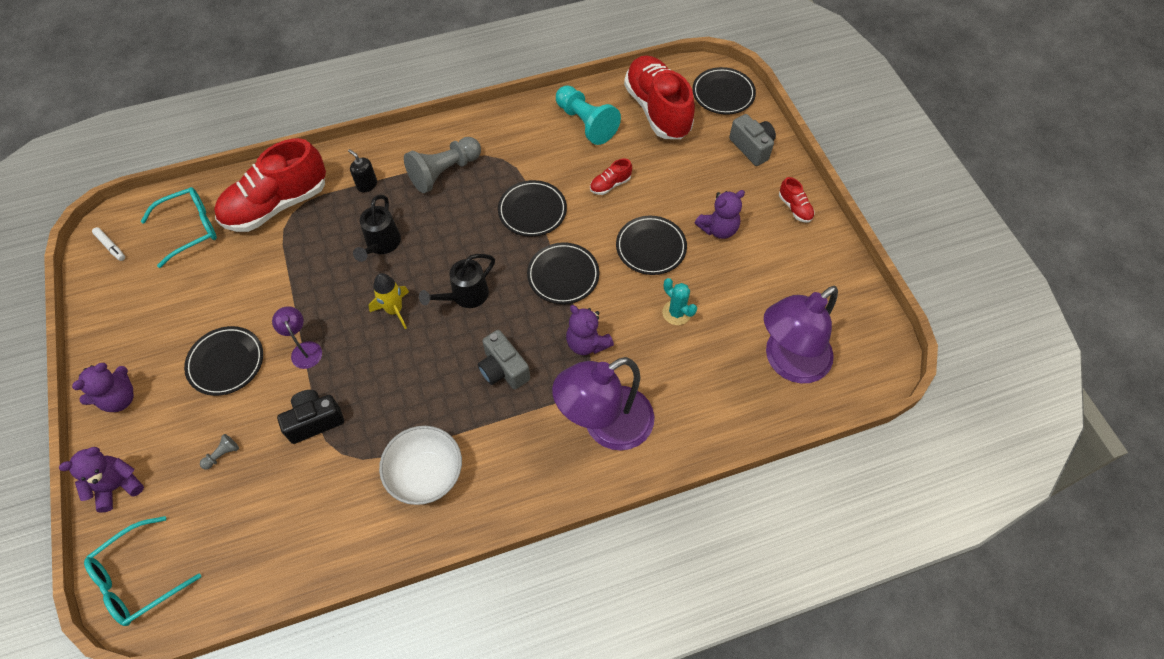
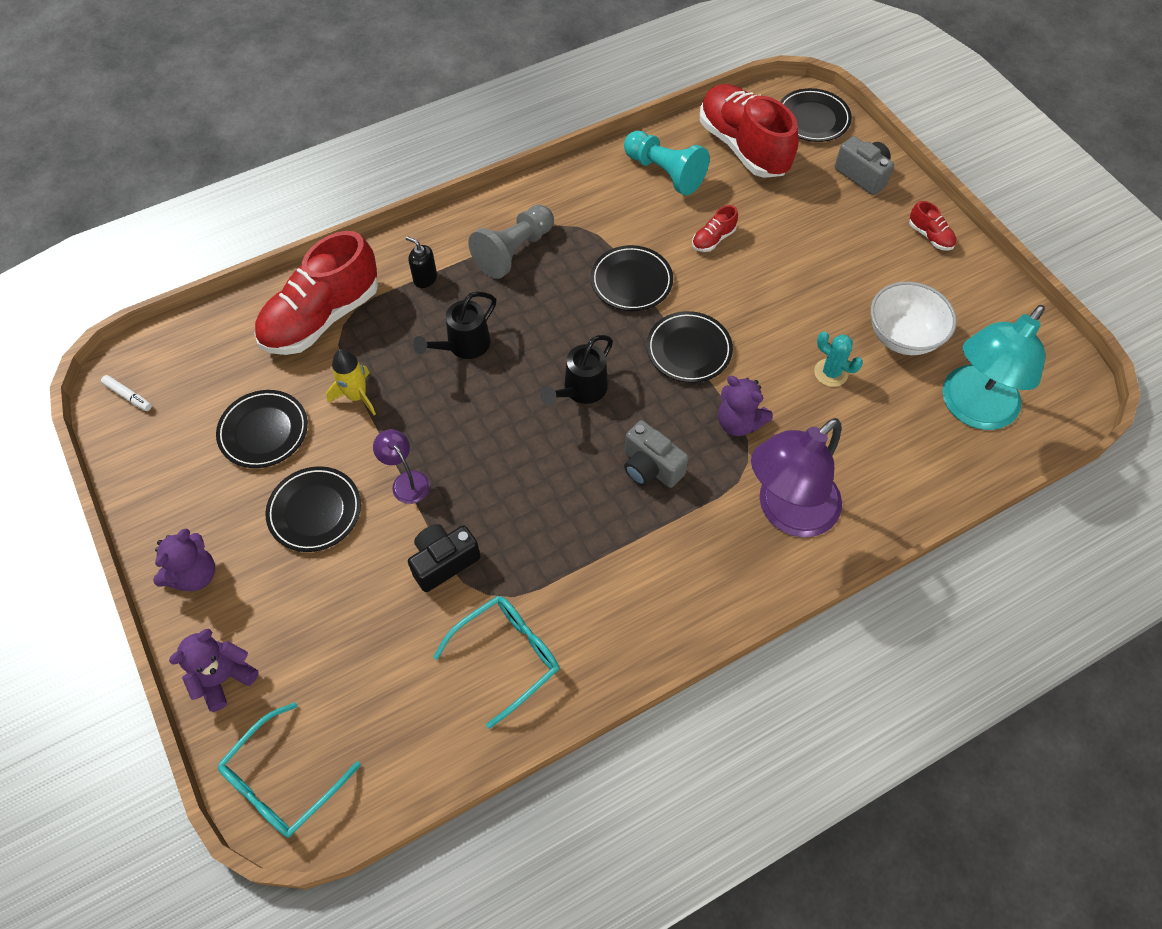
camera: 10 degrees left, 0 degrees up
(190, 229) = (223, 360): turquoise glasses -> turquoise glasses (507, 656)
(222, 454) = (343, 619): grey pawn -> none
(381, 245) = (463, 346): black watering can -> black watering can turned 45 degrees clockwise
(394, 310) = (501, 419): yellow rocket -> yellow rocket (357, 396)
(426, 475) = (595, 602): white bowl -> white bowl (902, 336)
(651, 247) = (780, 303): black plate -> black plate (264, 431)
(718, 229) = (851, 272): purple teddy bear -> none
(788, 362) = (971, 409): purple lamp -> turquoise lamp

